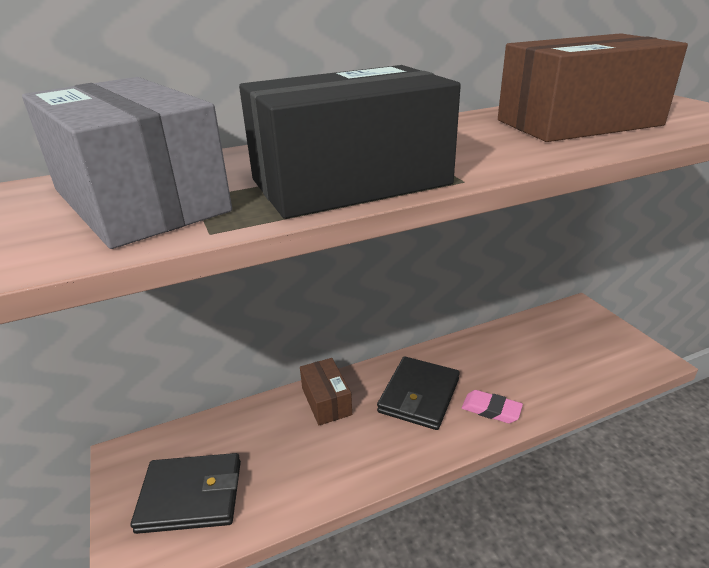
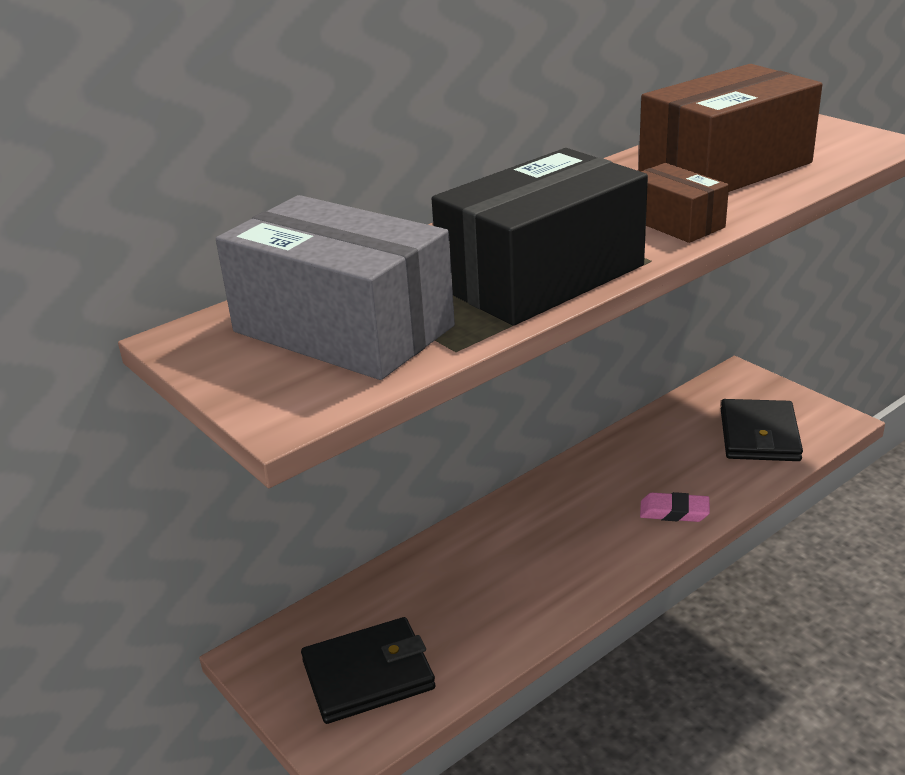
camera: 15 degrees left, 0 degrees up
(326, 401) = (475, 543): brown box -> brown box (675, 223)
(419, 395) = (585, 514): black wallet -> black wallet (759, 435)

